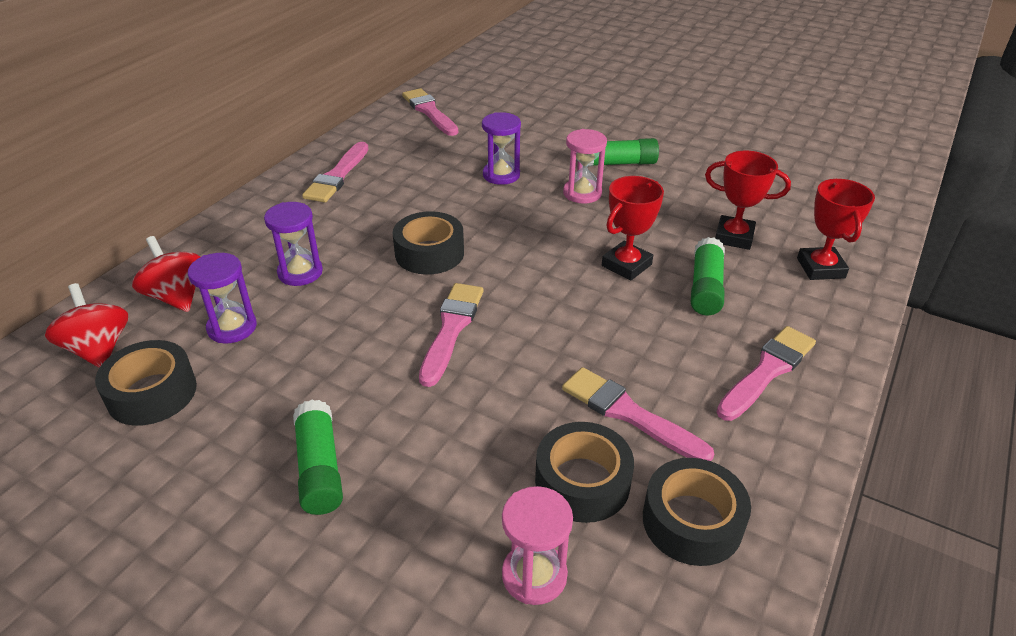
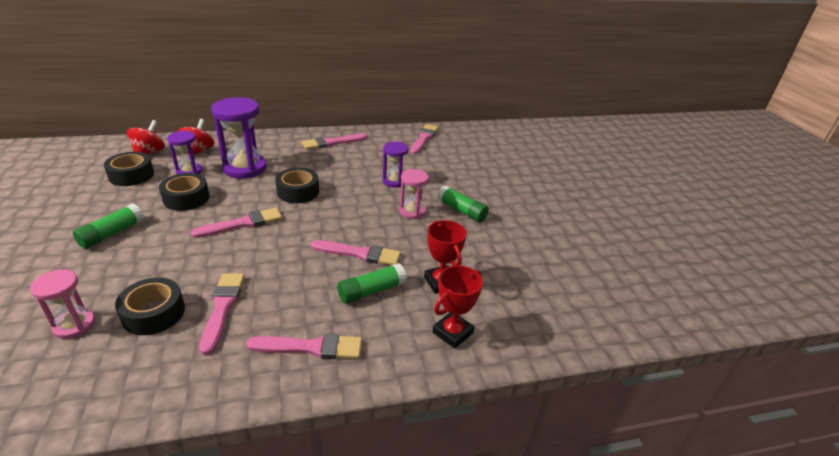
camera: 45 degrees right, 5 degrees down
(300, 272) = (245, 168): purple hourglass -> purple hourglass, size x1.73
(626, 265) = (360, 254): red trophy -> pink brush
(692, 521) = (147, 366): black tape -> black tape (186, 198)

